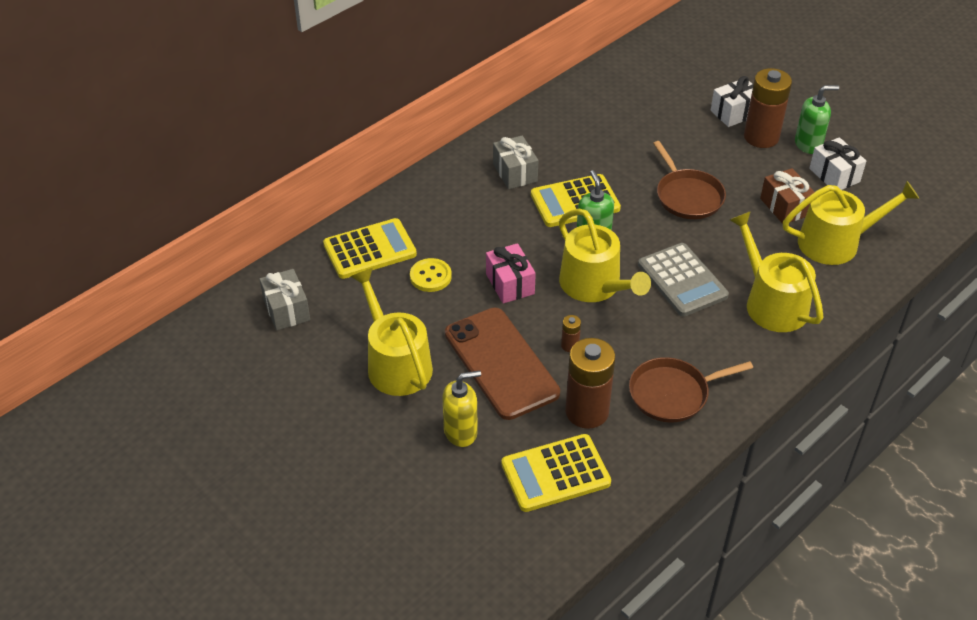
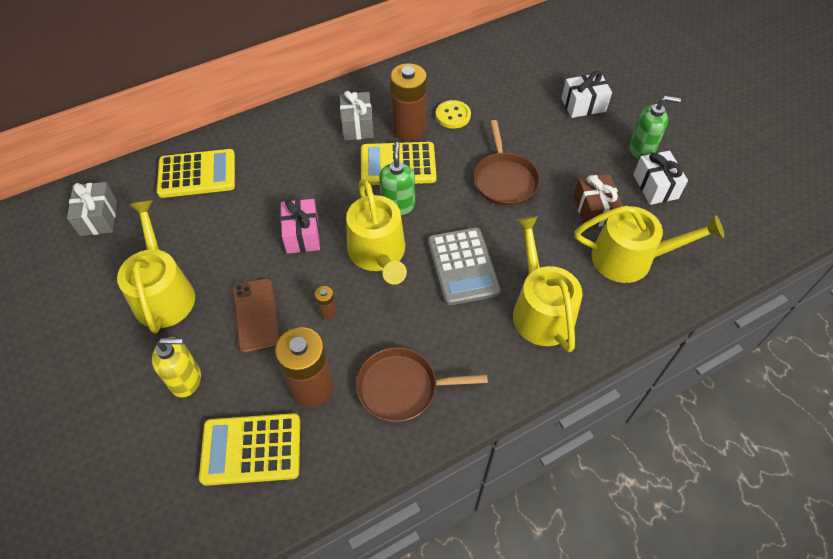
camera: 15 degrees right, 10 degrees up
(430, 276) = (236, 212): yellow button -> yellow button (453, 115)
(501, 363) = (256, 315): brown phone -> brown phone, size x0.62
(761, 137) = (599, 134): brown battery -> brown battery (409, 129)

